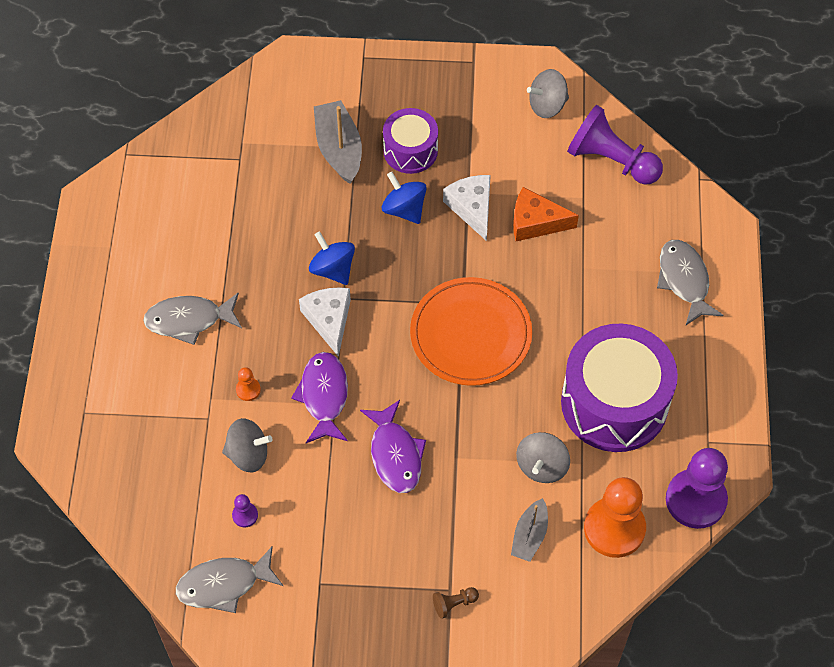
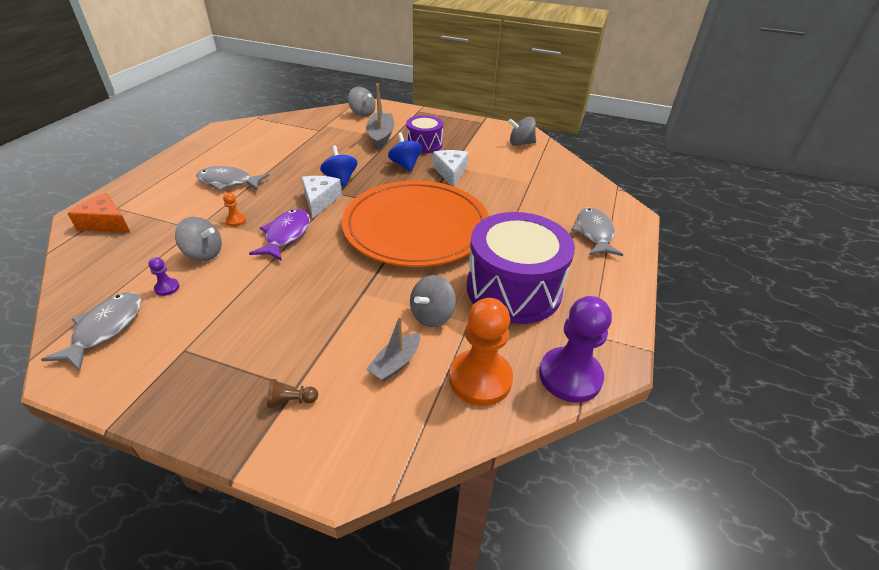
camera: 15 degrees right, 20 degrees down
(224, 584) = (105, 329): grey fish -> grey fish turned 105 degrees clockwise
(281, 92) = (362, 113): none -> grey spinning top
(395, 454) = (314, 279): purple fish -> none
(470, 334) = (416, 227): orange plate -> orange plate, size x1.52
(536, 222) = (491, 186): orange cheese -> orange cheese (106, 223)
(611, 160) = (555, 170): purple pawn -> none

